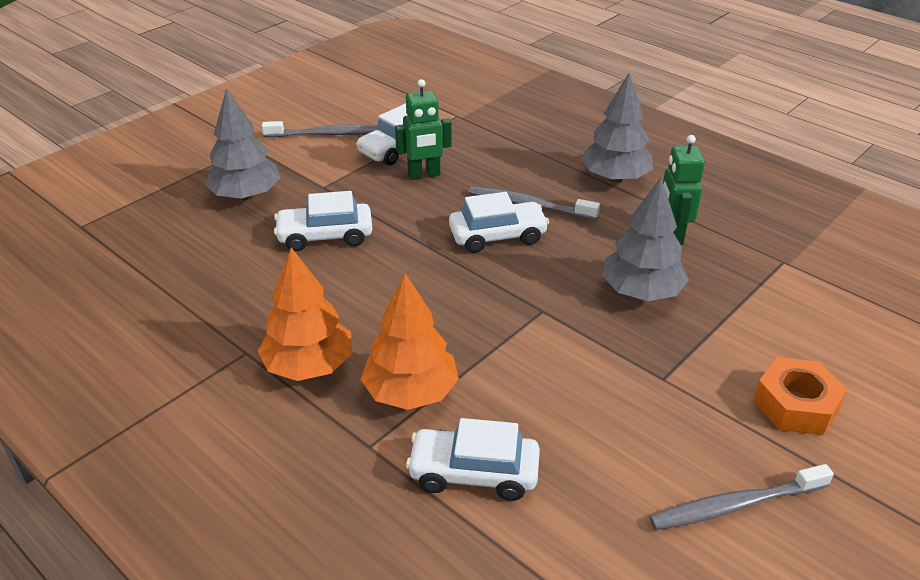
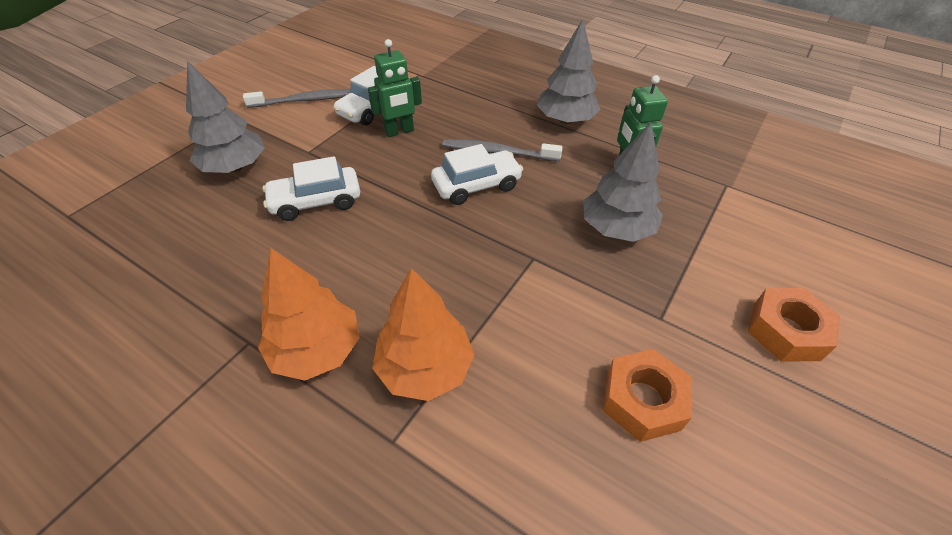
camera: 10 degrees left, 10 degrees up
(473, 473) = (506, 460): white car -> none
(620, 444) = (642, 400): none -> orange nut
(736, 505) = (771, 457): grey toothbrush -> none

